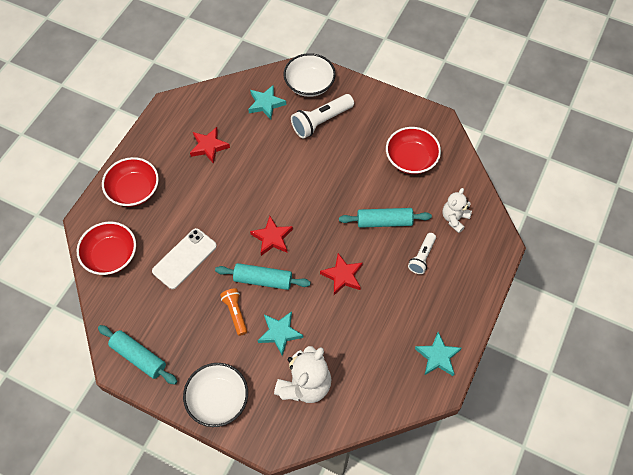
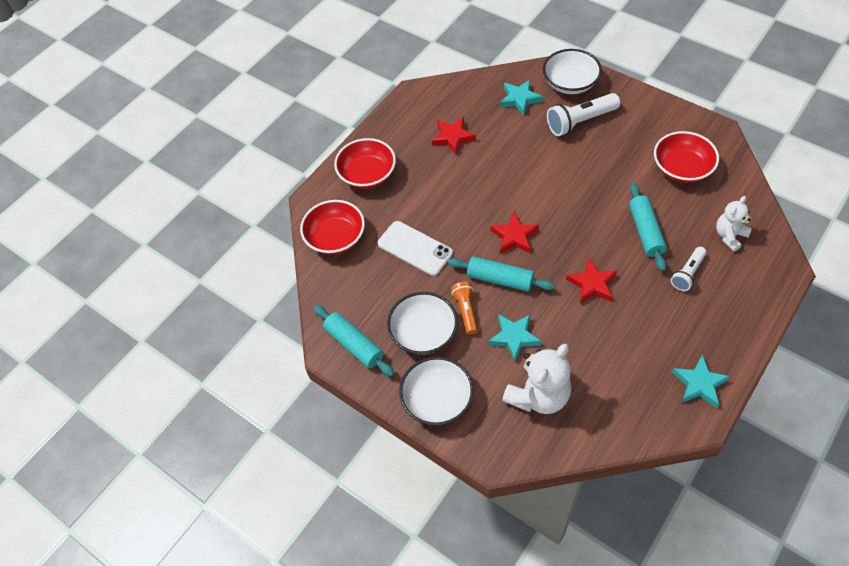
camera: 15 degrees right, 5 degrees down
(184, 258) = (415, 248): white phone -> white phone turned 75 degrees clockwise
(200, 338) = (423, 333): none -> white bowl
(384, 222) = (645, 231): turquoise rolling pin -> turquoise rolling pin turned 75 degrees clockwise

